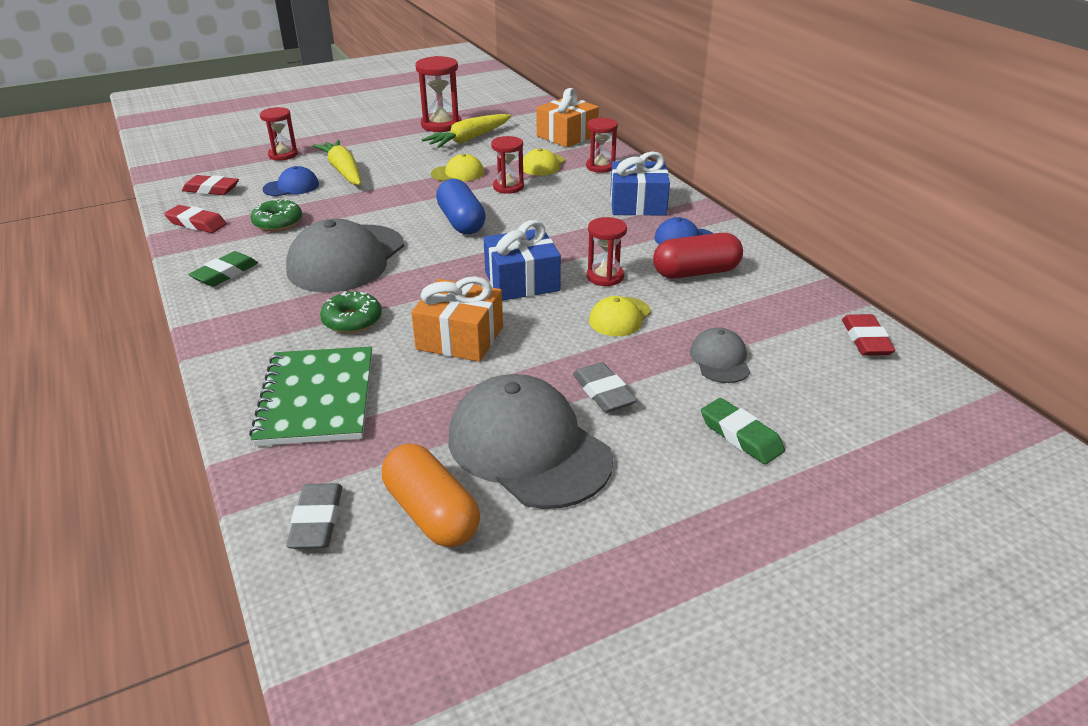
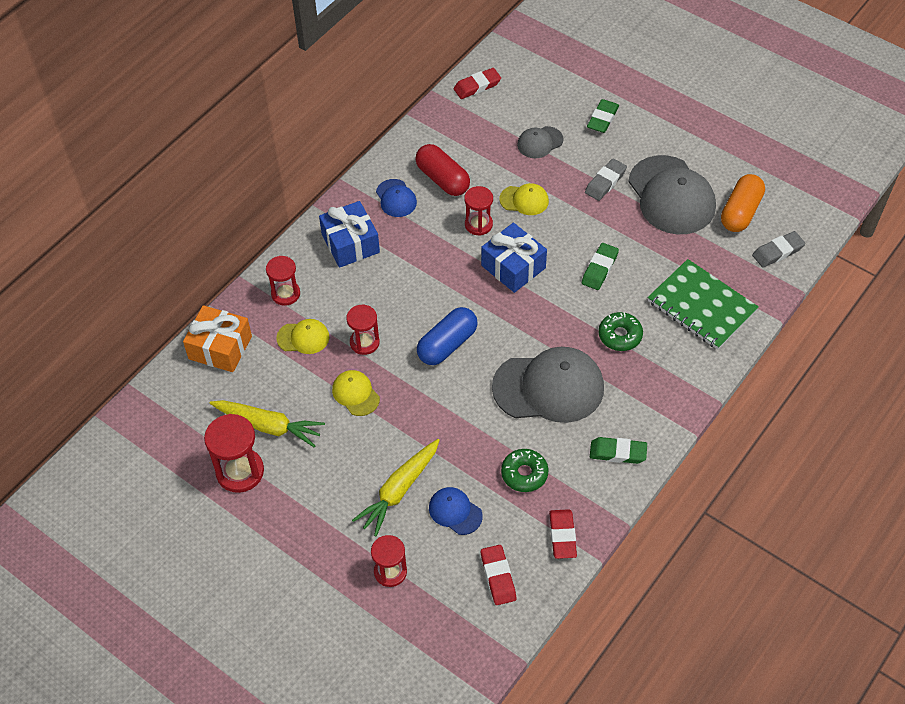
camera: 115 degrees left, 20 degrees up
(317, 398) = (701, 306): green notebook -> green notebook turned 75 degrees clockwise
(460, 338) = (599, 269): orange gift -> green eraser
(528, 448) = (671, 196): grey cap -> grey cap turned 45 degrees counterclockwise

